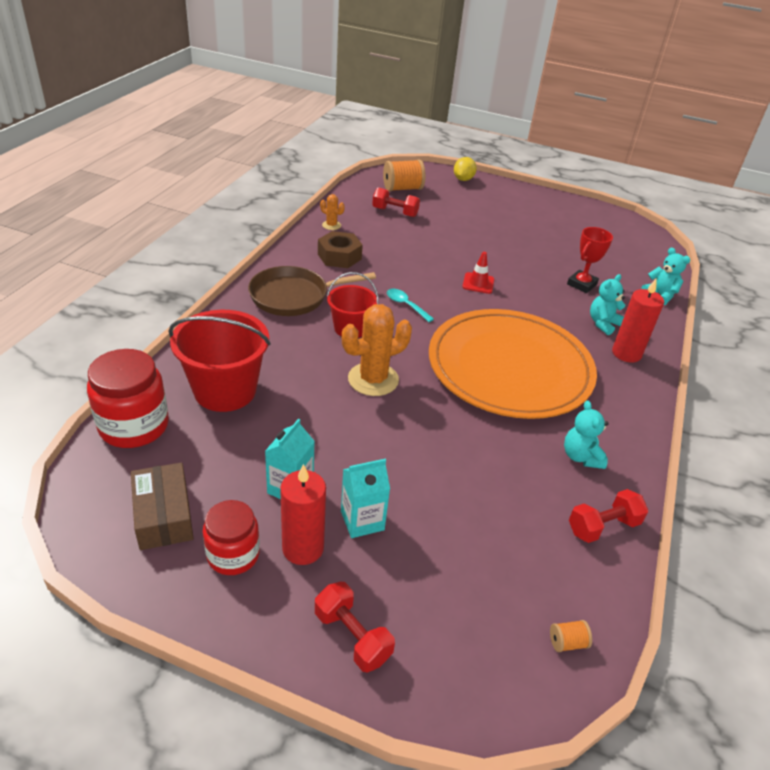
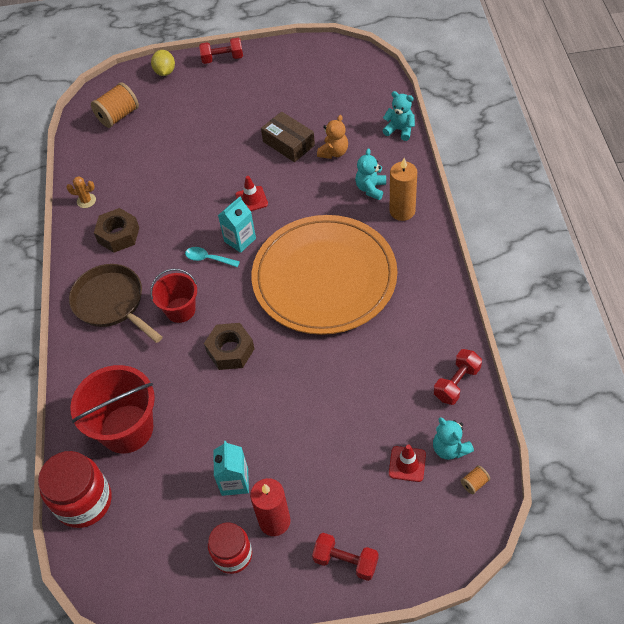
camera: 20 degrees left, 15 degrees up
(163, 515) = (164, 556): brown box -> brown box (288, 143)
(294, 296) = (112, 303): brown pan -> brown pan turned 90 degrees clockwise
(362, 520) = (299, 476): turquoise carton -> turquoise carton (240, 240)
(373, 379) = (230, 350): orange cactus -> brown nut
(395, 212) = (131, 152): red dumbbell -> red dumbbell (222, 59)
(494, 575) = (407, 464): none -> red traffic cone
(581, 284) = (334, 152): red trophy -> orange teddy bear
(581, 457) = (415, 332): turquoise teddy bear -> turquoise teddy bear (450, 448)
(626, 353) = (402, 211): red candle -> orange candle

